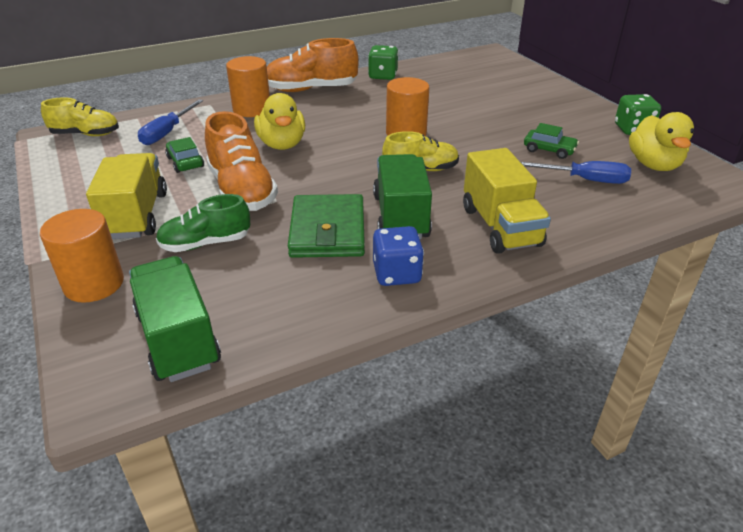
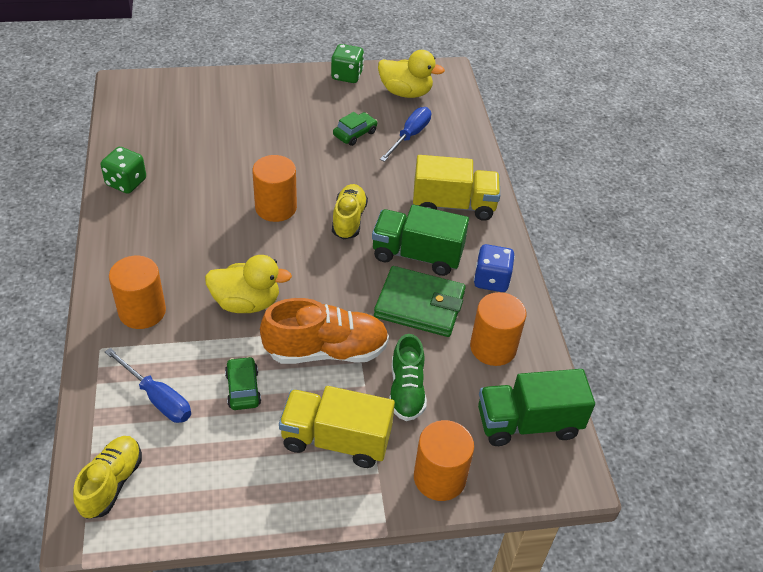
camera: 75 degrees left, 10 degrees up
(185, 162) = (243, 389): green car -> green car turned 90 degrees clockwise
(288, 292) = (493, 347): none -> orange cylinder
(311, 89) = (121, 250): orange shoe -> none

